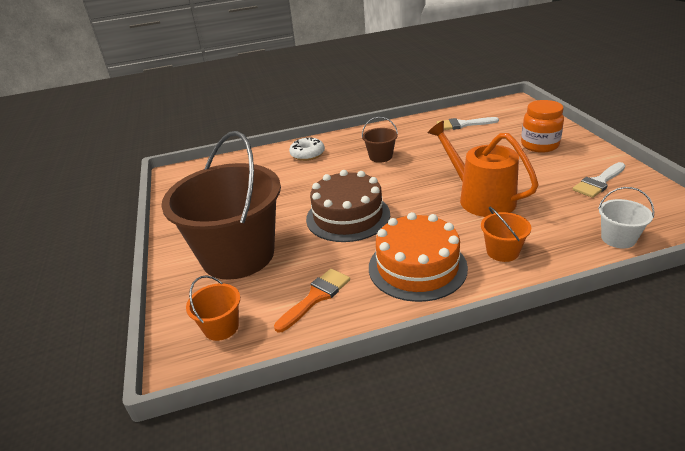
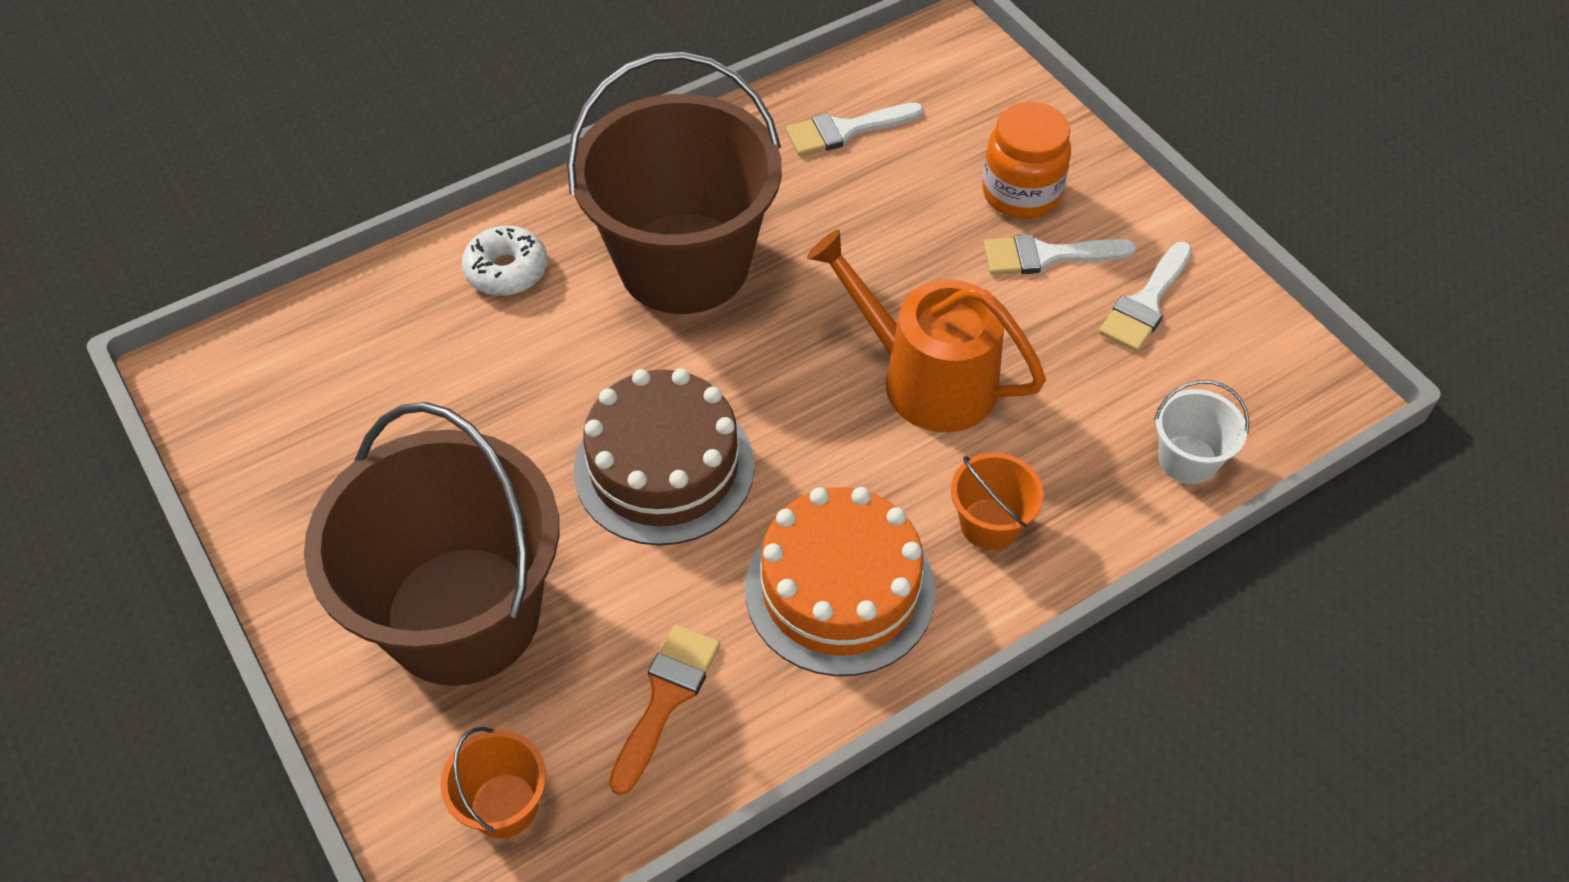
camera: 20 degrees left, 20 degrees up
(380, 157) = (684, 263): brown bucket -> brown bucket, size x2.47
(549, 164) = (1047, 256): none -> white brush

